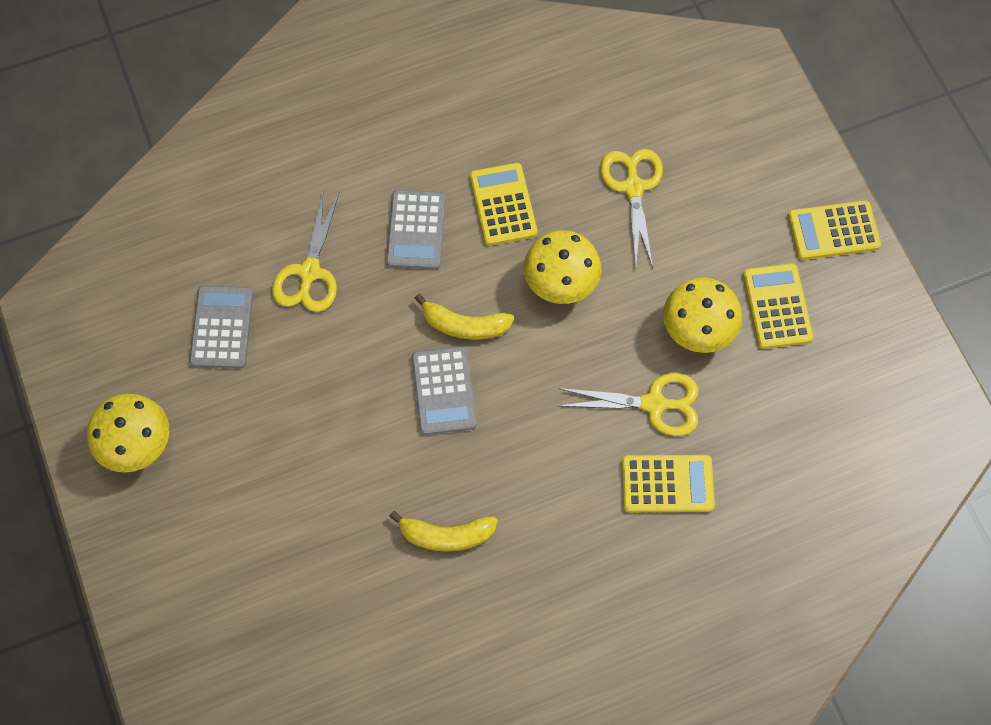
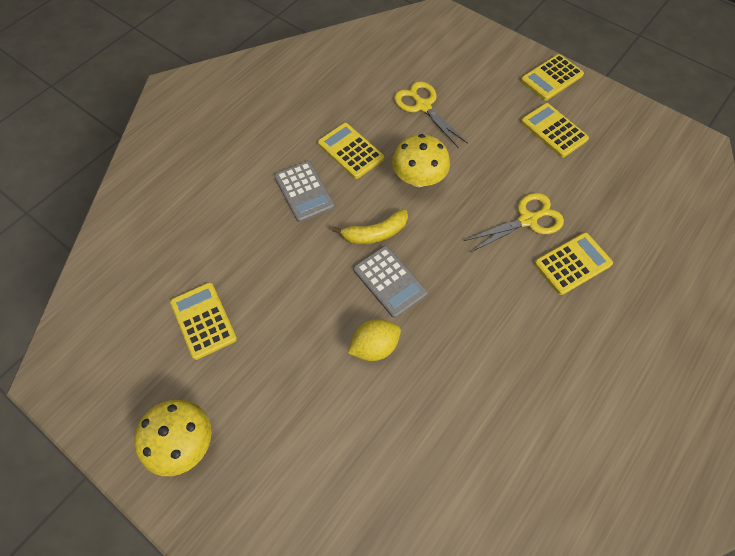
camera: 30 degrees left, 5 degrees down
(222, 327) = (203, 320): grey calculator -> yellow calculator
(309, 272) = (247, 252): yellow scissors -> none
(380, 453) = (374, 346): none -> yellow lemon
(446, 535) = (458, 378): yellow banana -> none
(697, 330) = (519, 165): yellow mushroom -> none

